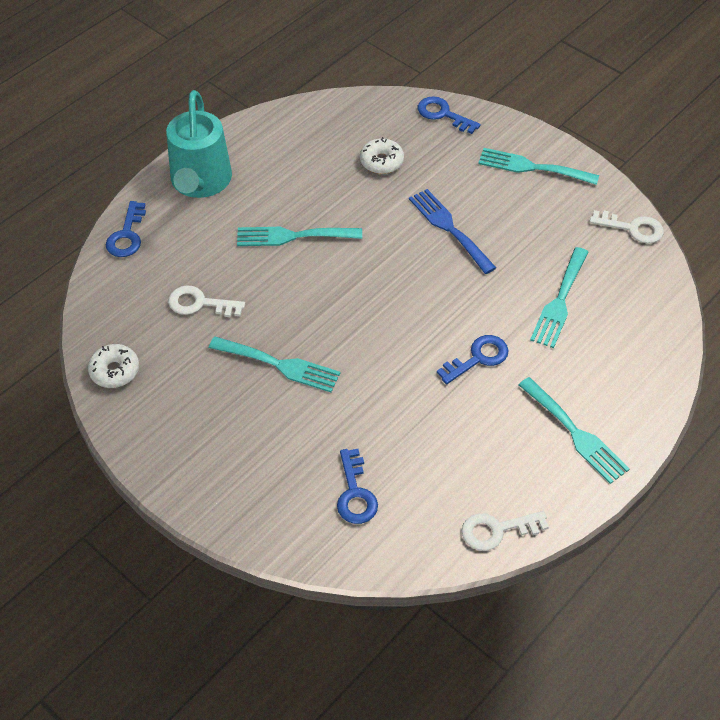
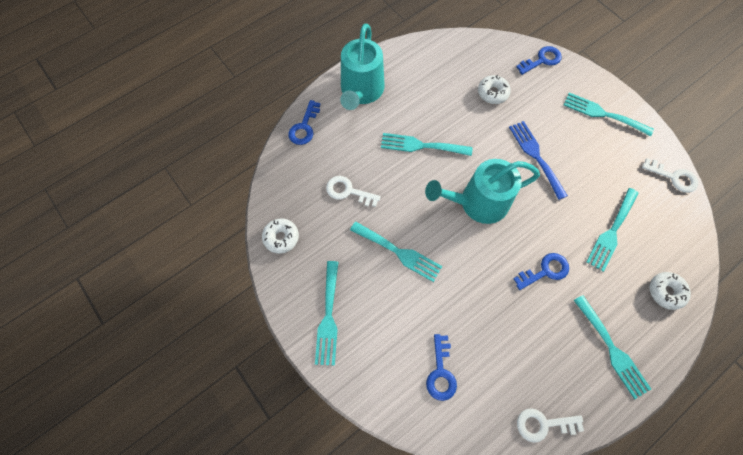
camera: 10 degrees right, 15 degrees up
(194, 453) = (328, 317): none -> turquoise fork
(379, 293) = (478, 203): none -> turquoise watering can
(443, 114) = (542, 60): blue key -> blue key turned 105 degrees clockwise
(636, 359) = (665, 292): none -> white donut

